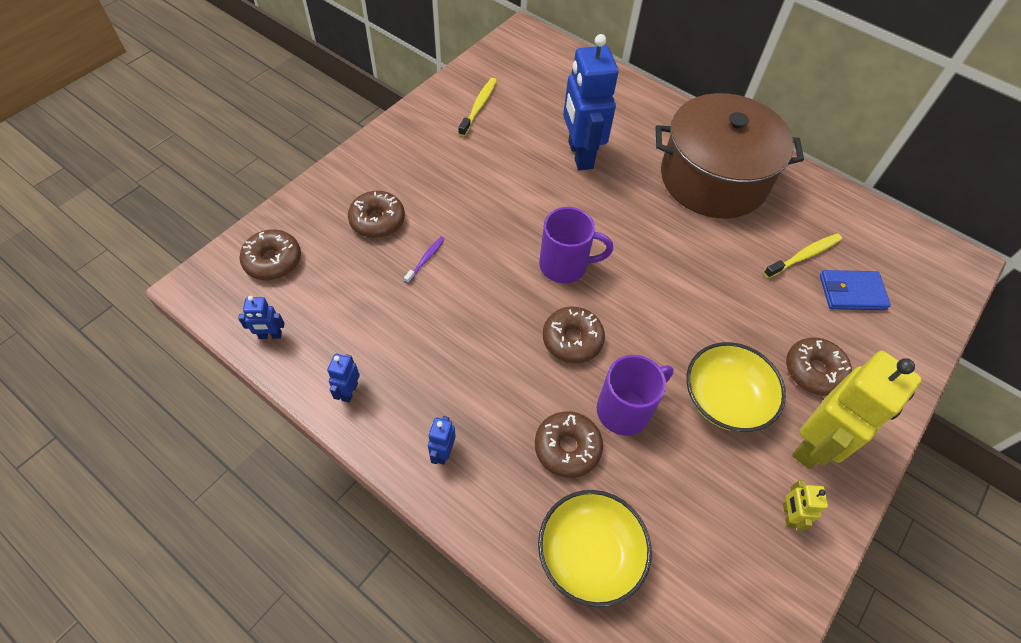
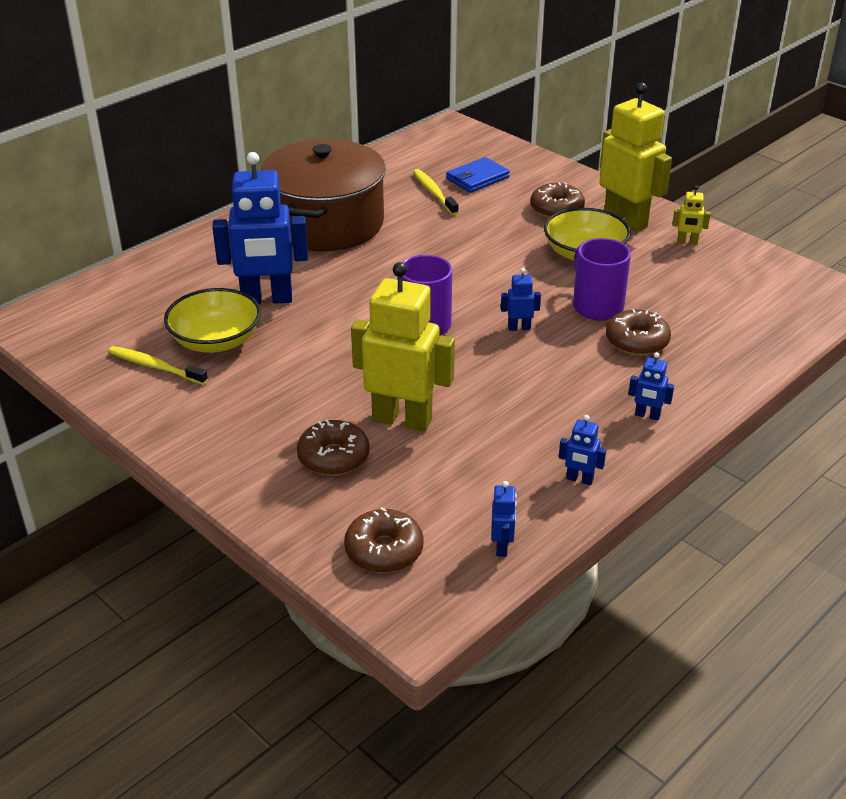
camera: 80 degrees left, 20 degrees down
(425, 259) = (402, 419): purple toothbrush -> yellow robot
(572, 339) = (519, 328): brown donut -> blue robot
(589, 554) = (734, 339): yellow bowl -> yellow bowl (216, 341)
(851, 292) = (477, 178): blue wallet -> blue wallet turned 45 degrees clockwise

